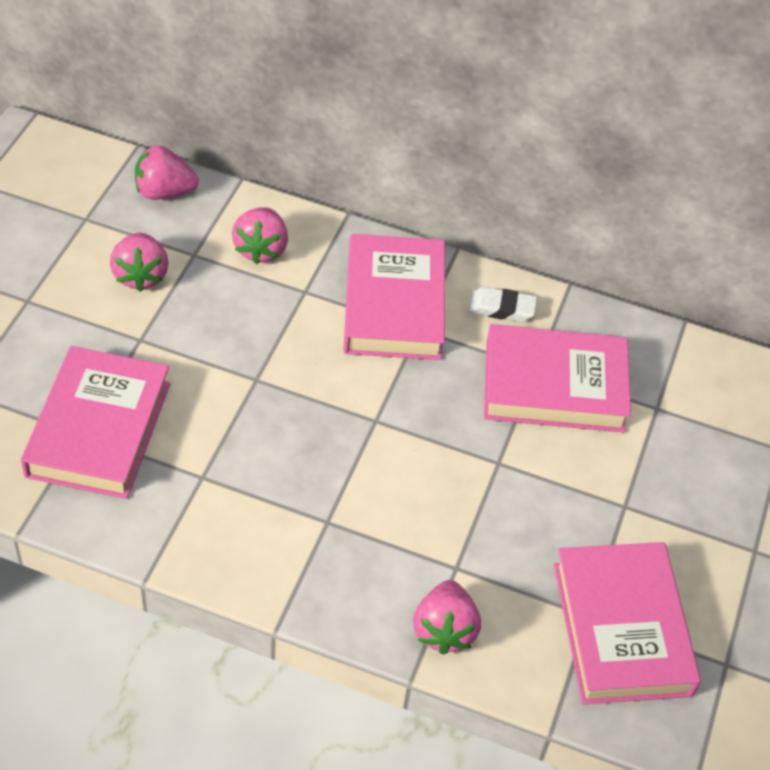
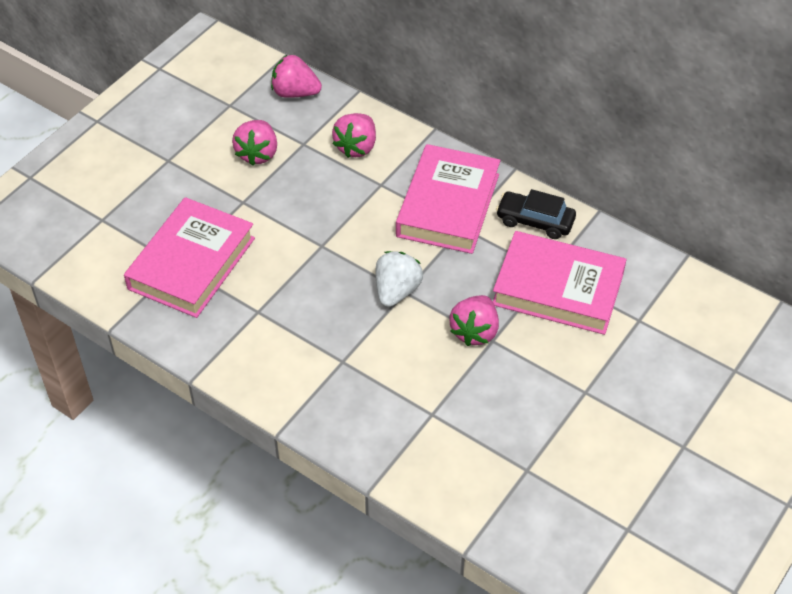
camera: 20 degrees right, 0 degrees up
(366, 421) = (396, 291): none -> white strawberry
(444, 630) = (406, 458): pink strawberry -> pink strawberry (475, 331)
(501, 308) = (535, 221): white eraser -> black car
(621, 629) = (549, 485): pink book -> none

